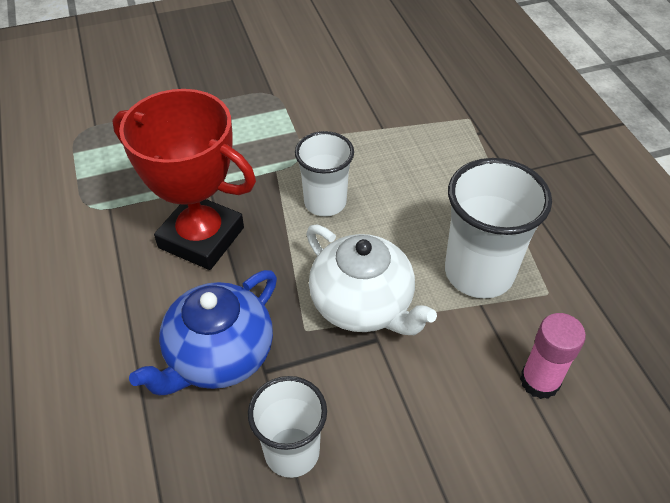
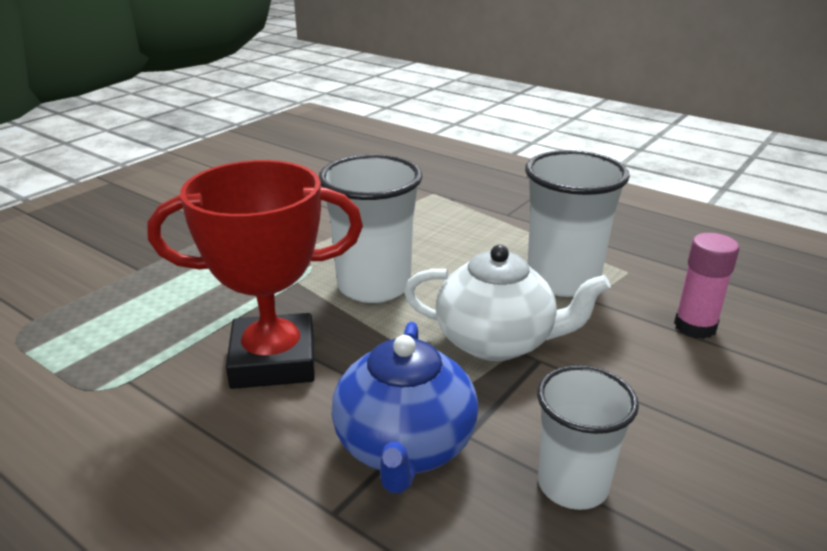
camera: 35 degrees left, 20 degrees down
(325, 202) = (374, 286): white cup -> white cup, size x1.51

